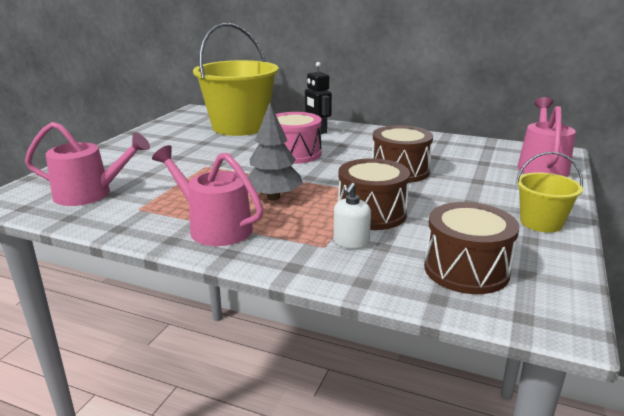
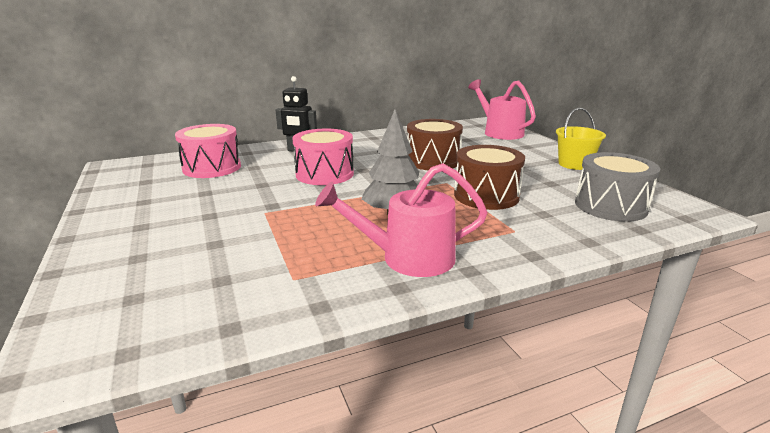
camera: 45 degrees left, 0 degrees up
(90, 194) = (192, 293): pink watering can -> none
(240, 127) = (212, 167): yellow bucket -> pink drum
(351, 242) = (522, 220): white soap dispenser -> none
(466, 270) = (610, 206): brown drum -> grey drum

